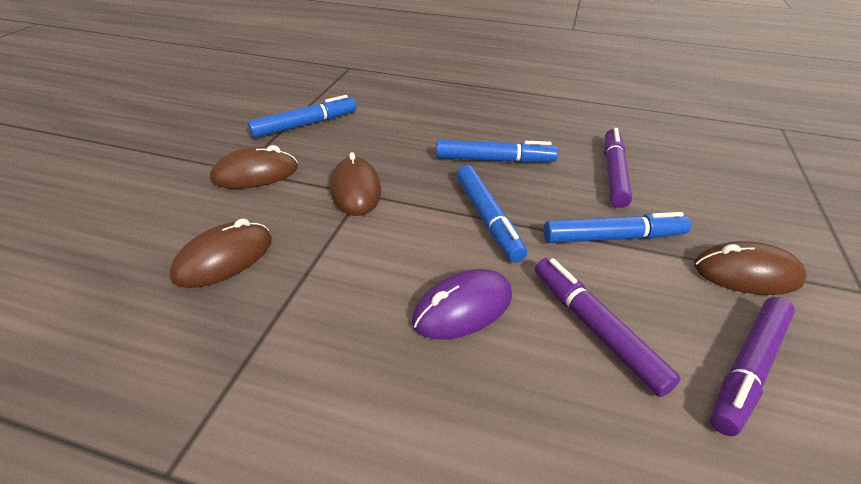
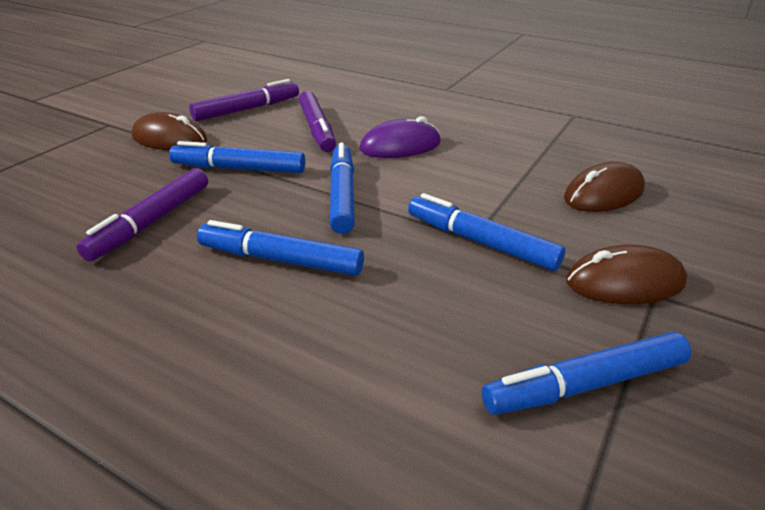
camera: 165 degrees left, 5 degrees down
(355, 190) = (480, 242): brown mouse -> blue marker

